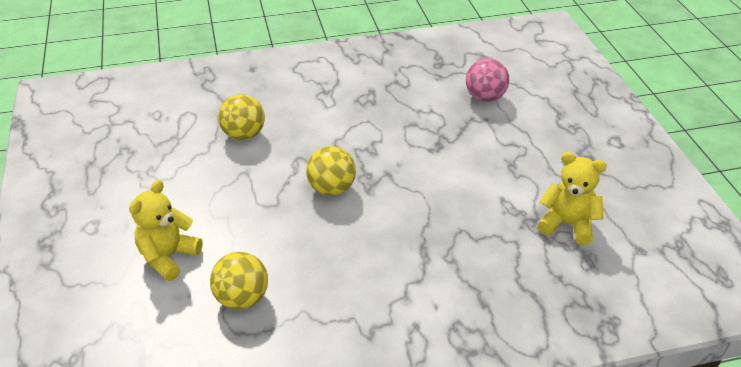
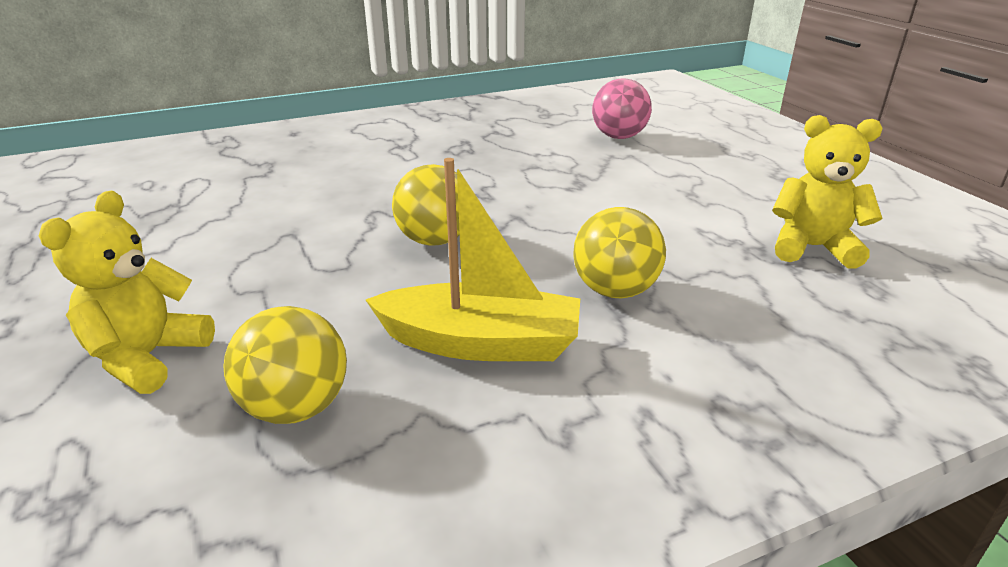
camera: 10 degrees left, 10 degrees down
(244, 135) = (285, 194): yellow ball -> yellow ball (615, 290)
(342, 271) = (480, 343): none -> yellow boat

